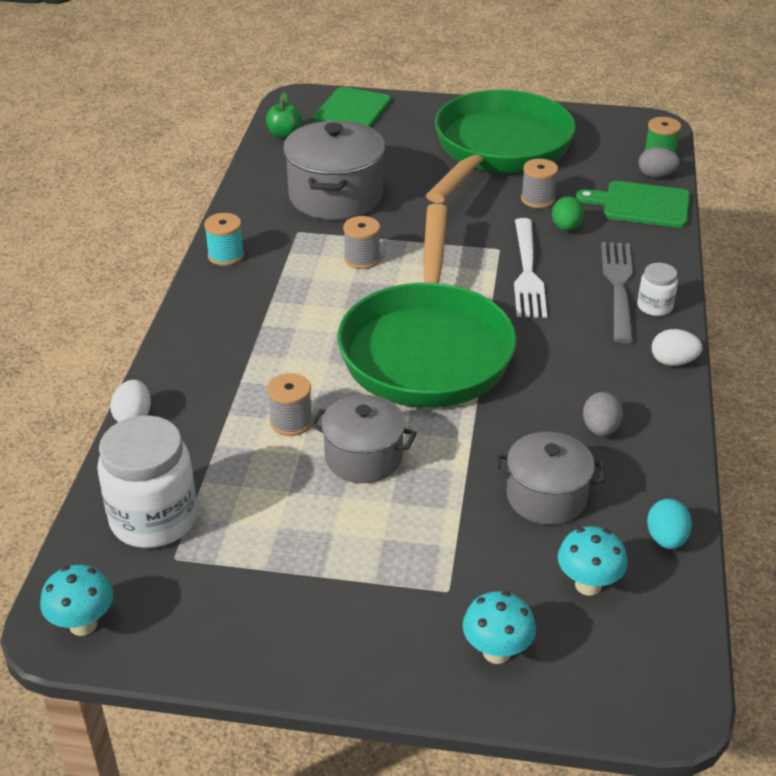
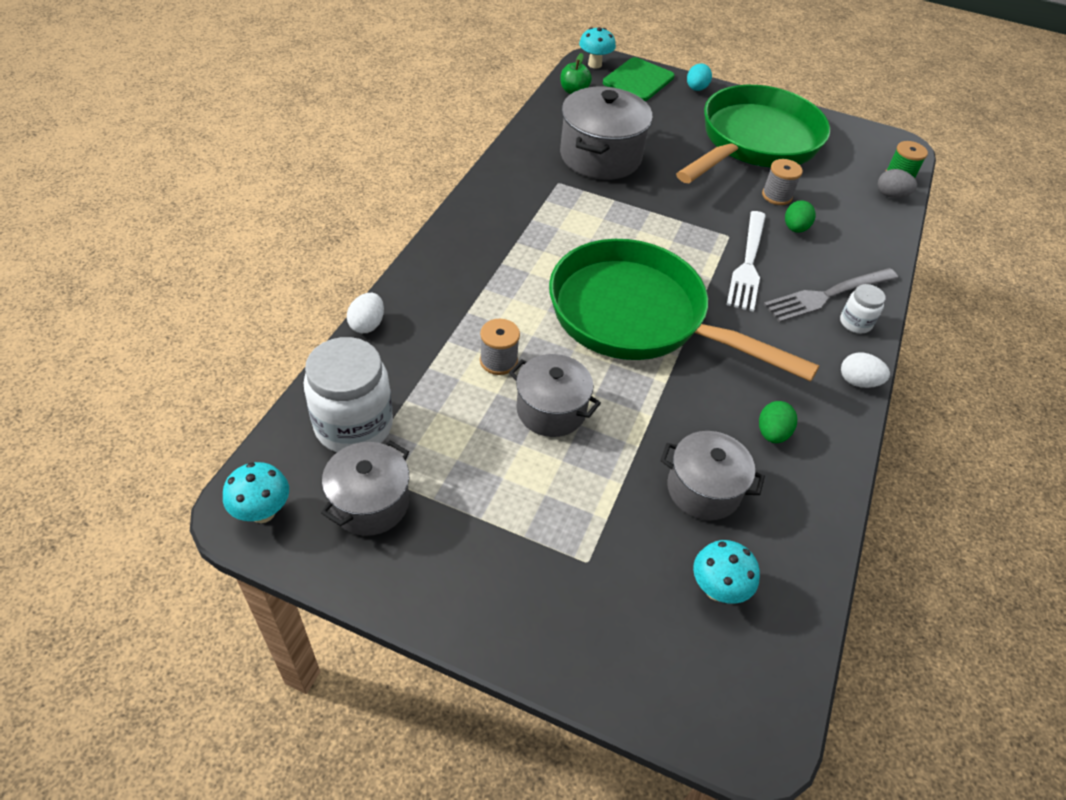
camera: 10 degrees right, 10 degrees up
(198, 589) = (370, 503): none -> grey pot
(226, 255) = (491, 192): turquoise spool -> none
(362, 259) = (606, 220): grey spool -> none
(427, 348) = (637, 317): green pan -> green pan turned 105 degrees clockwise
(496, 652) = (613, 636): turquoise mushroom -> turquoise mushroom (594, 64)
(600, 429) = (772, 433): grey egg -> green egg
(618, 286) = (827, 296): grey fork -> grey fork turned 135 degrees counterclockwise
(641, 205) = (869, 221): green cutting board -> none
(666, 539) = (803, 561): turquoise egg -> turquoise egg (696, 89)

